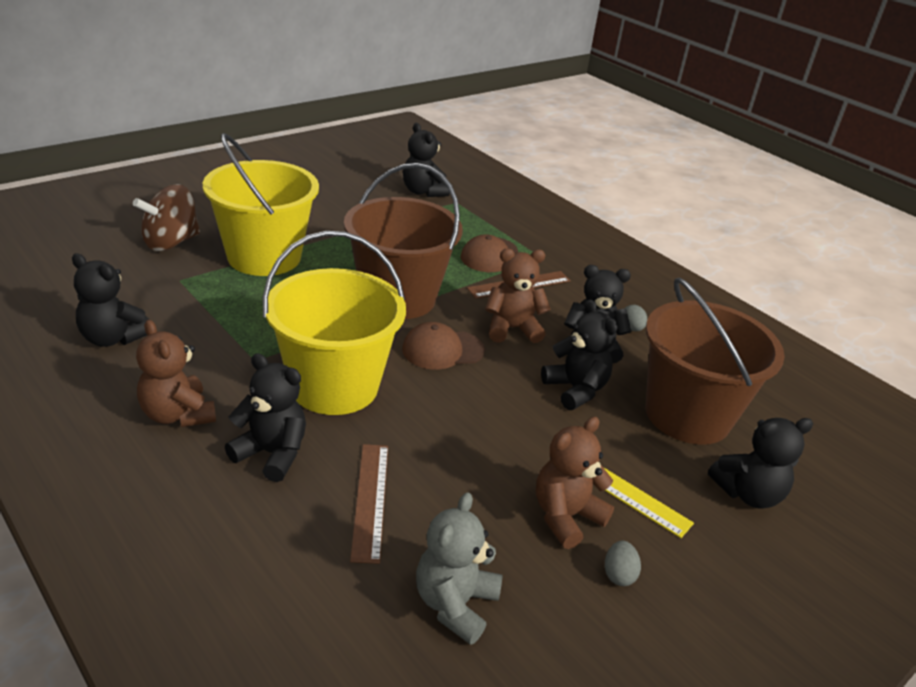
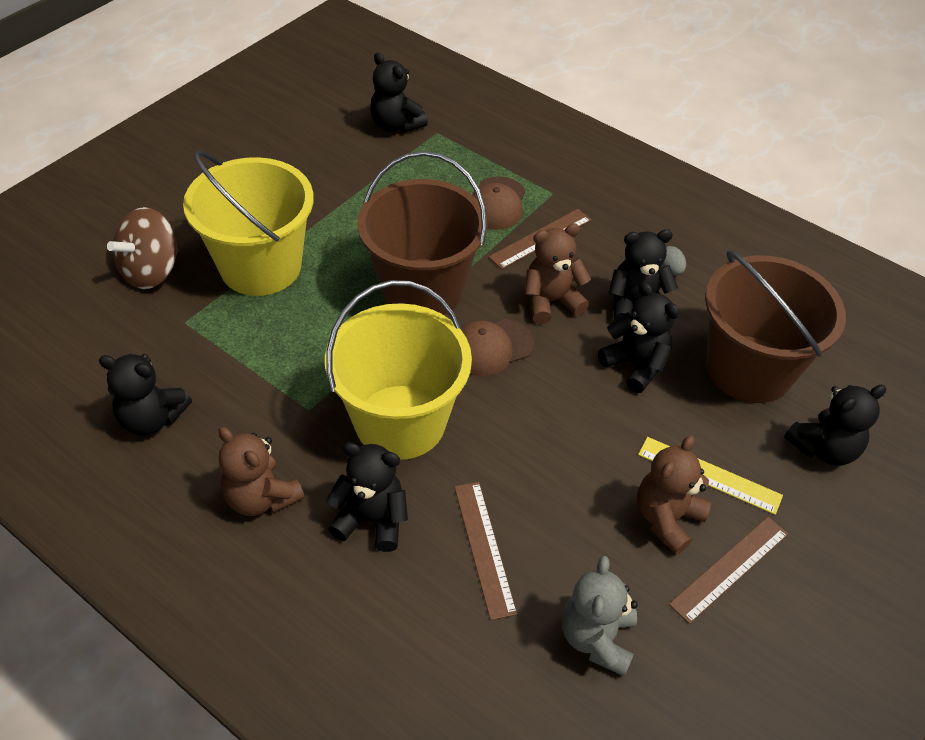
camera: 10 degrees left, 15 degrees up
(618, 574) = (730, 568): grey egg -> brown ruler

